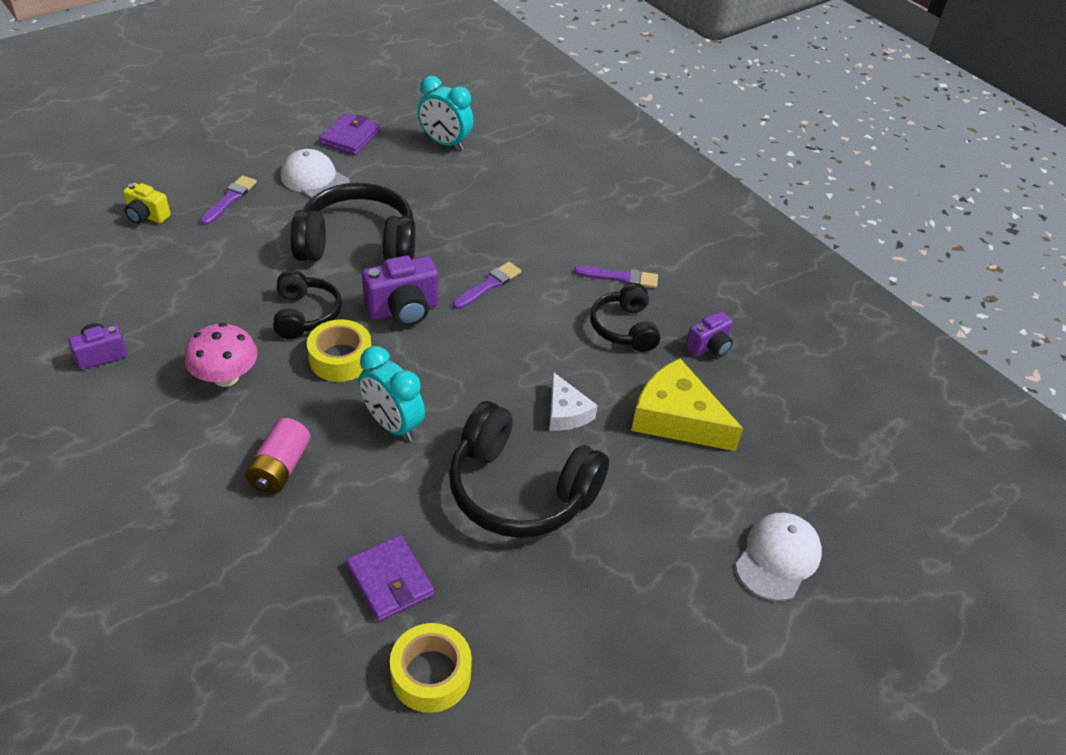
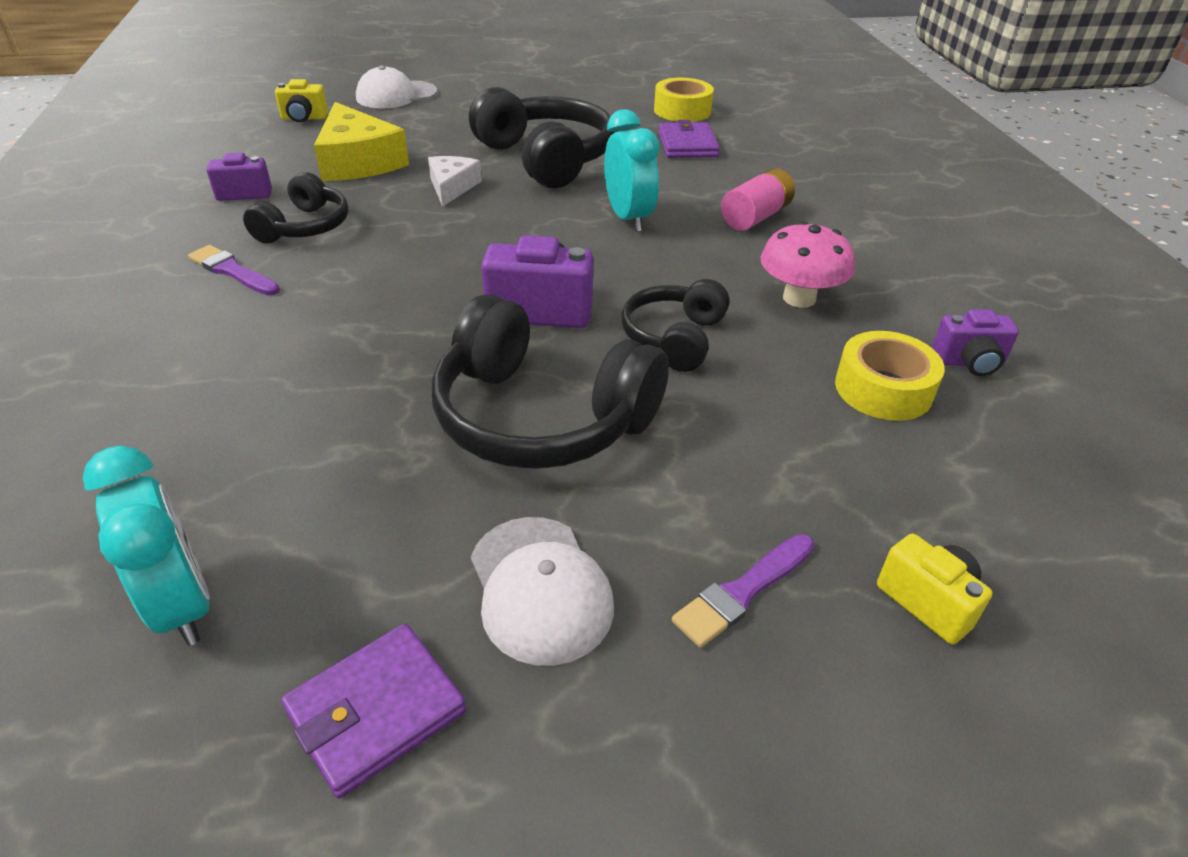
camera: 150 degrees left, 5 degrees down
(340, 358) = (652, 281): yellow tape -> yellow tape (883, 389)
(488, 285) = (404, 307): purple brush -> none
(804, 468) = (304, 118): none -> yellow camera

